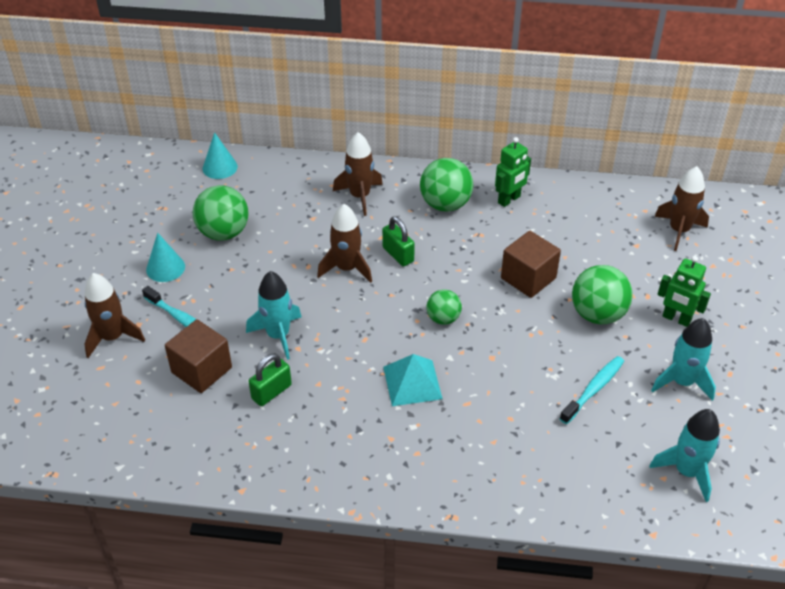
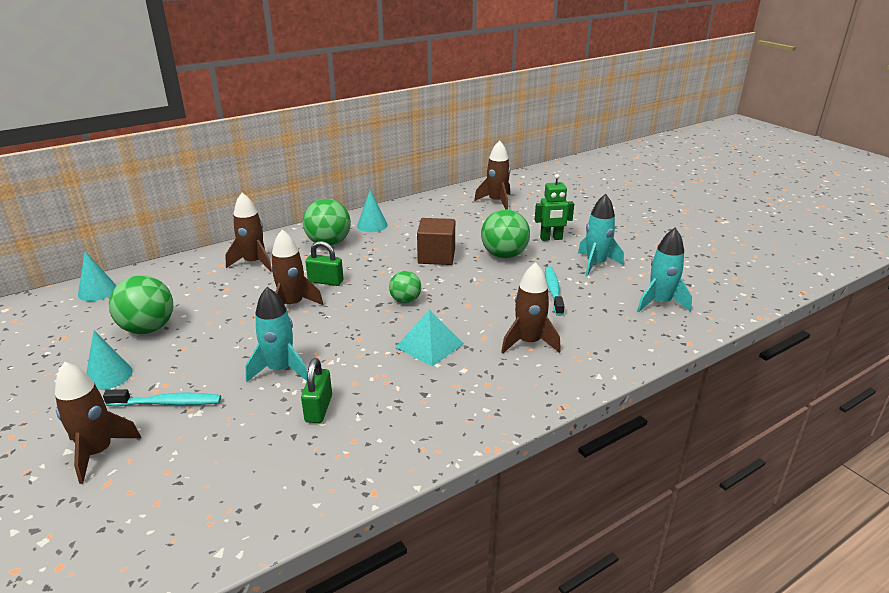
camera: 40 degrees left, 15 degrees down
(201, 370) = (230, 428): brown cube -> none
(499, 434) = (528, 342): none -> brown rocket
(509, 200) = (372, 225): green robot -> turquoise cone

